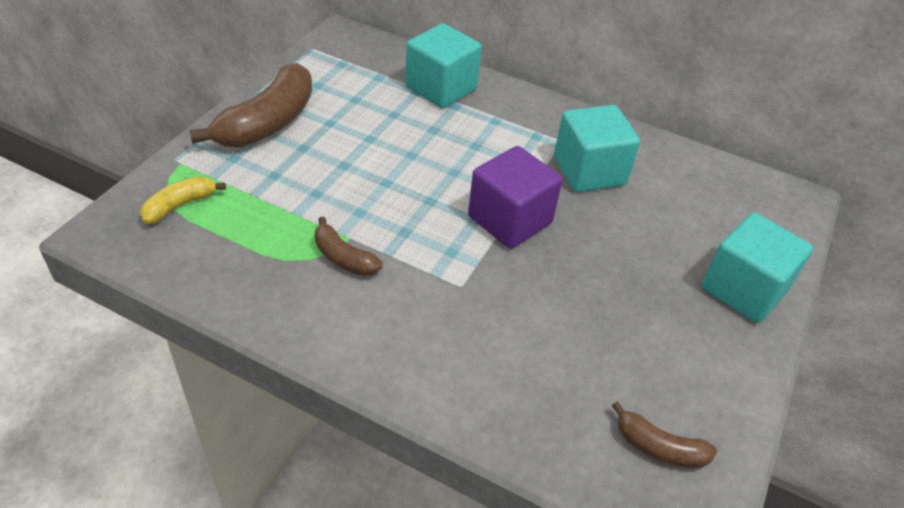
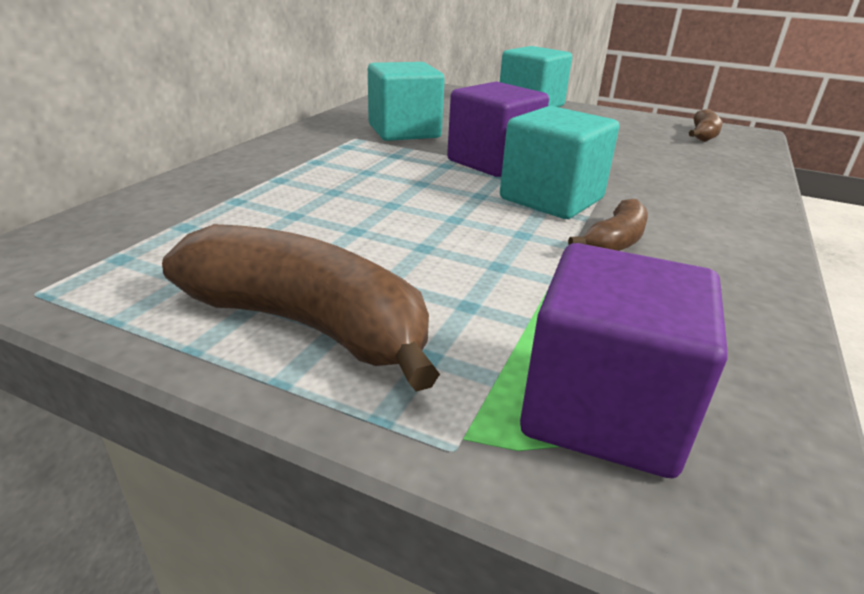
camera: 90 degrees left, 15 degrees down
(180, 205) = (603, 410): yellow banana -> purple cube
(441, 88) = (234, 186): turquoise cube -> turquoise cube (551, 199)

